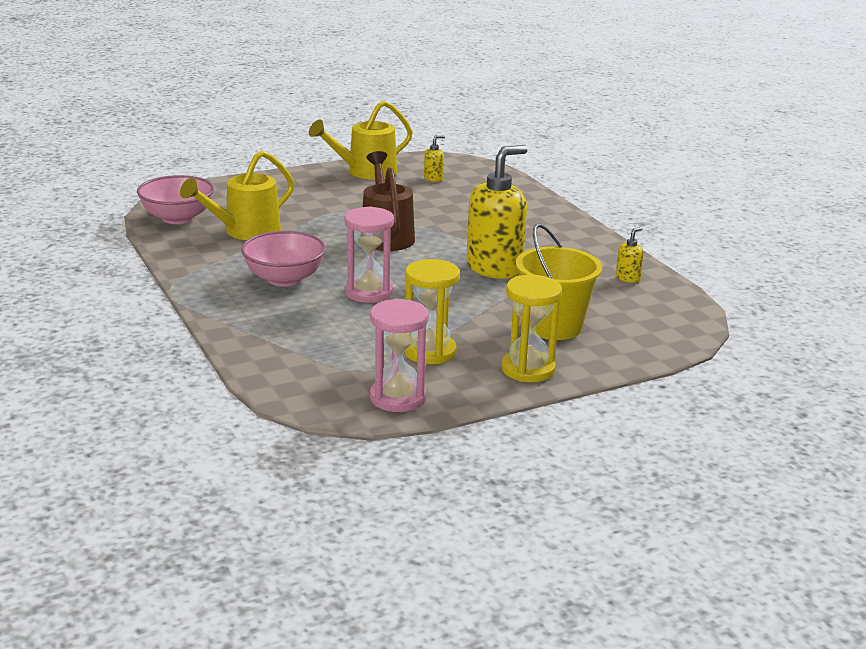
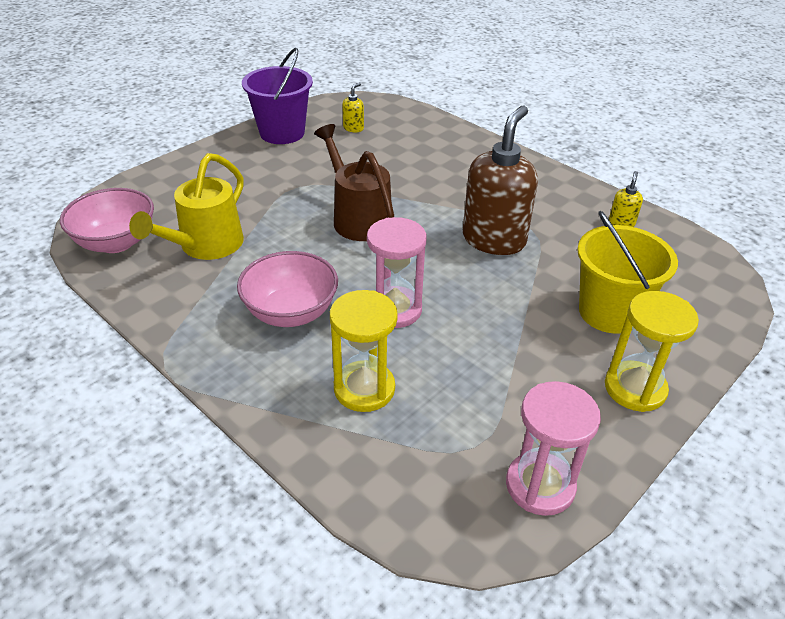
camera: 20 degrees left, 15 degrees up
(365, 172) = (282, 133): yellow watering can -> purple bucket
(430, 352) = (520, 390): yellow hourglass -> yellow hourglass (364, 389)
(495, 268) = (494, 240): yellow soap dispenser -> brown soap dispenser

